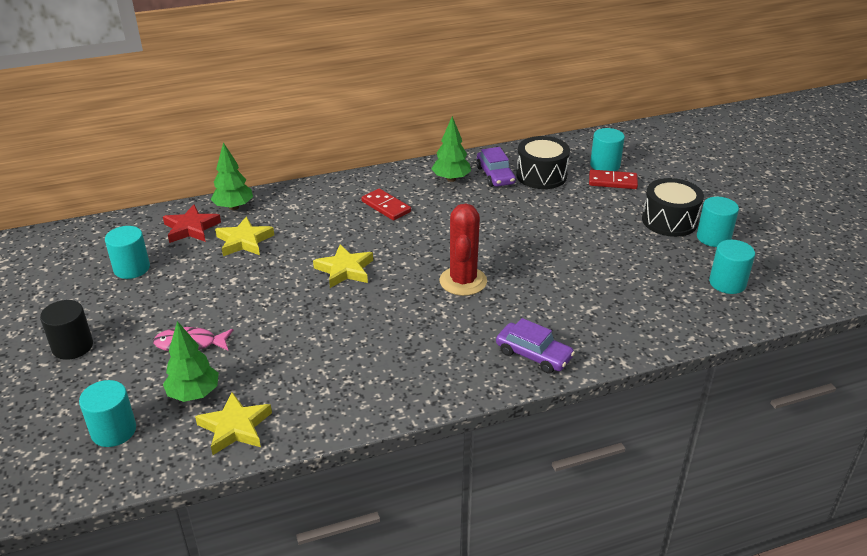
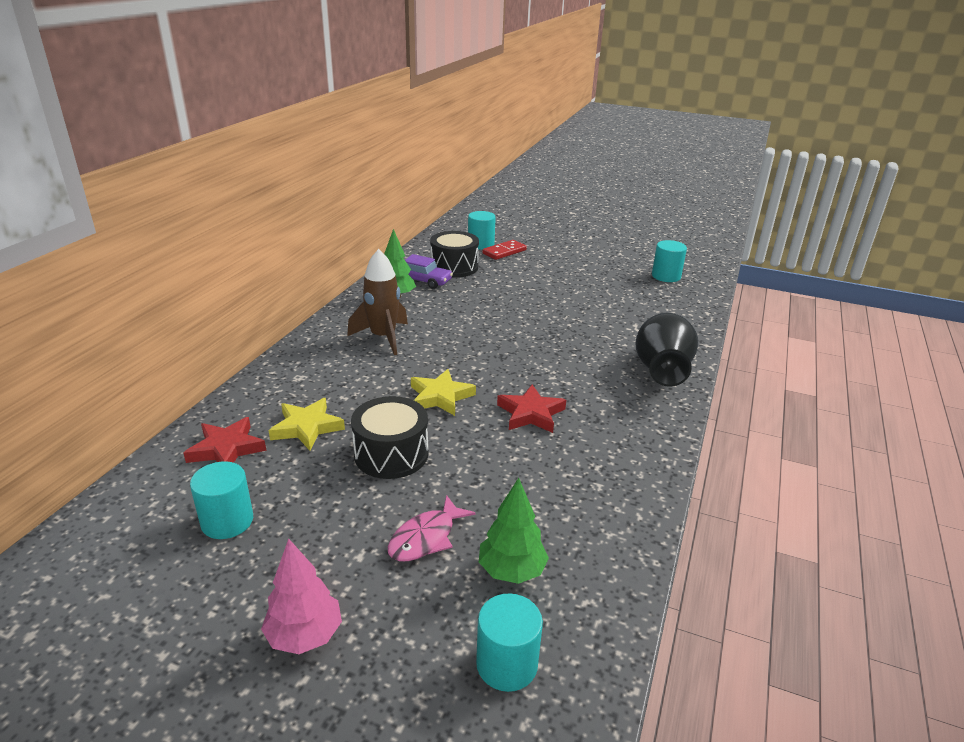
camera: 50 degrees left, 5 degrees down
(72, 346) = (305, 636): black cylinder -> pink tree
(234, 207) = (239, 408): green tree -> none
(235, 427) = (594, 565): yellow star -> none
(376, 318) = (530, 413): none -> red star
(386, 206) = (383, 337): red domino -> brown rocket
(463, 281) = (536, 355): red cactus -> none
(533, 355) = (661, 371): purple car -> black vase
(669, 221) = (576, 259): black drum -> black drum (391, 454)
(713, 237) = (614, 257): turquoise cylinder -> none

